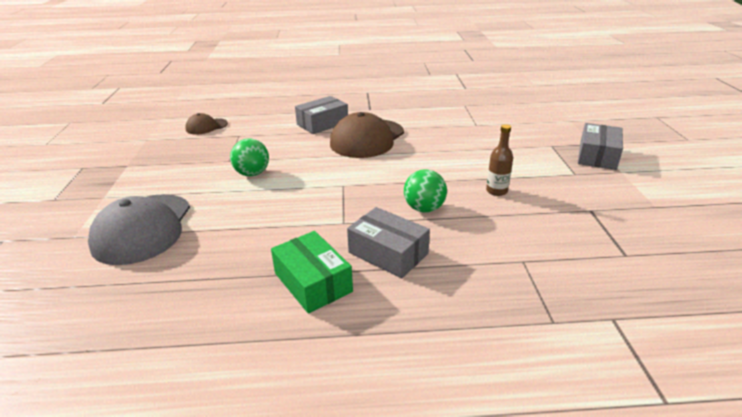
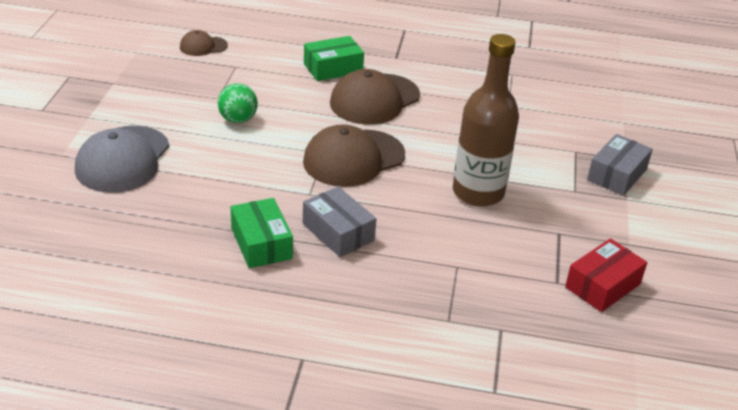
camera: 10 degrees right, 5 degrees up
(322, 123) = (333, 68): grey box -> green box
(371, 185) = (353, 158): none -> brown cap
(424, 208) = (394, 196): green ball -> none
(496, 191) = (478, 192): brown bottle -> brown bottle, size x2.33
(668, 248) = (602, 285): none -> red box

